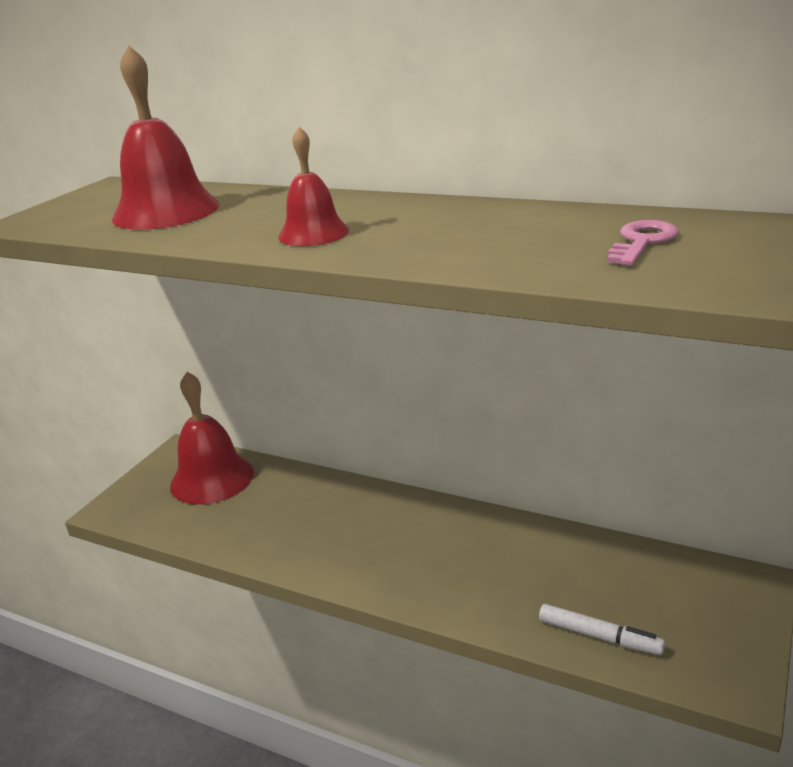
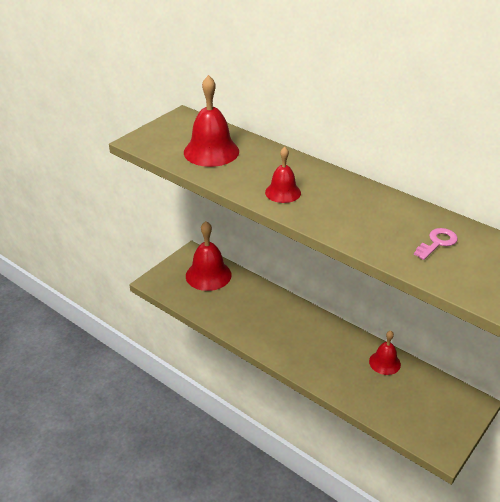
camera: 10 degrees right, 10 degrees up
(564, 551) = (384, 363): none -> red bell
(599, 636) = (386, 411): white marker -> none

